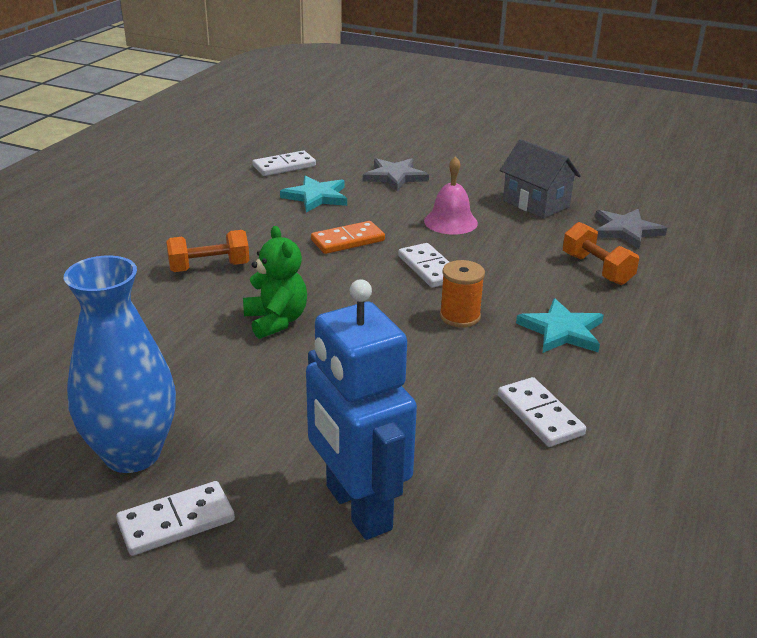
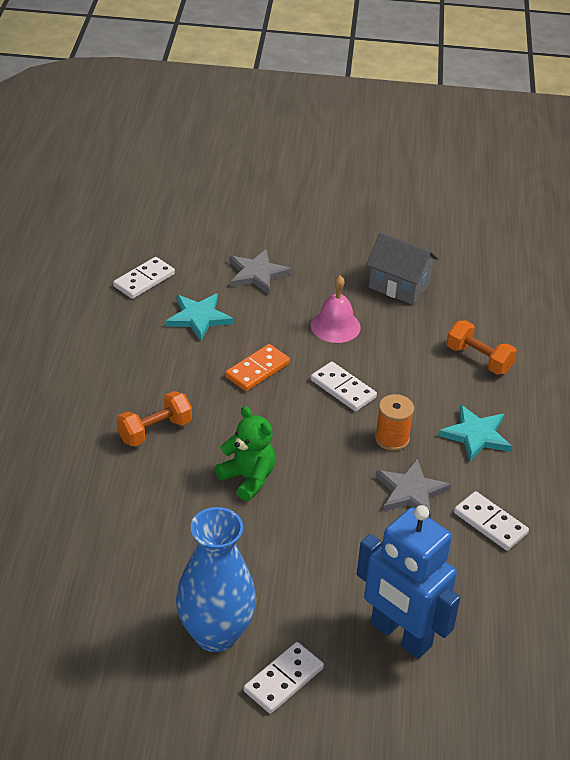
camera: 20 degrees left, 10 degrees up
(626, 231) = (486, 306): grey star -> grey star (410, 491)

